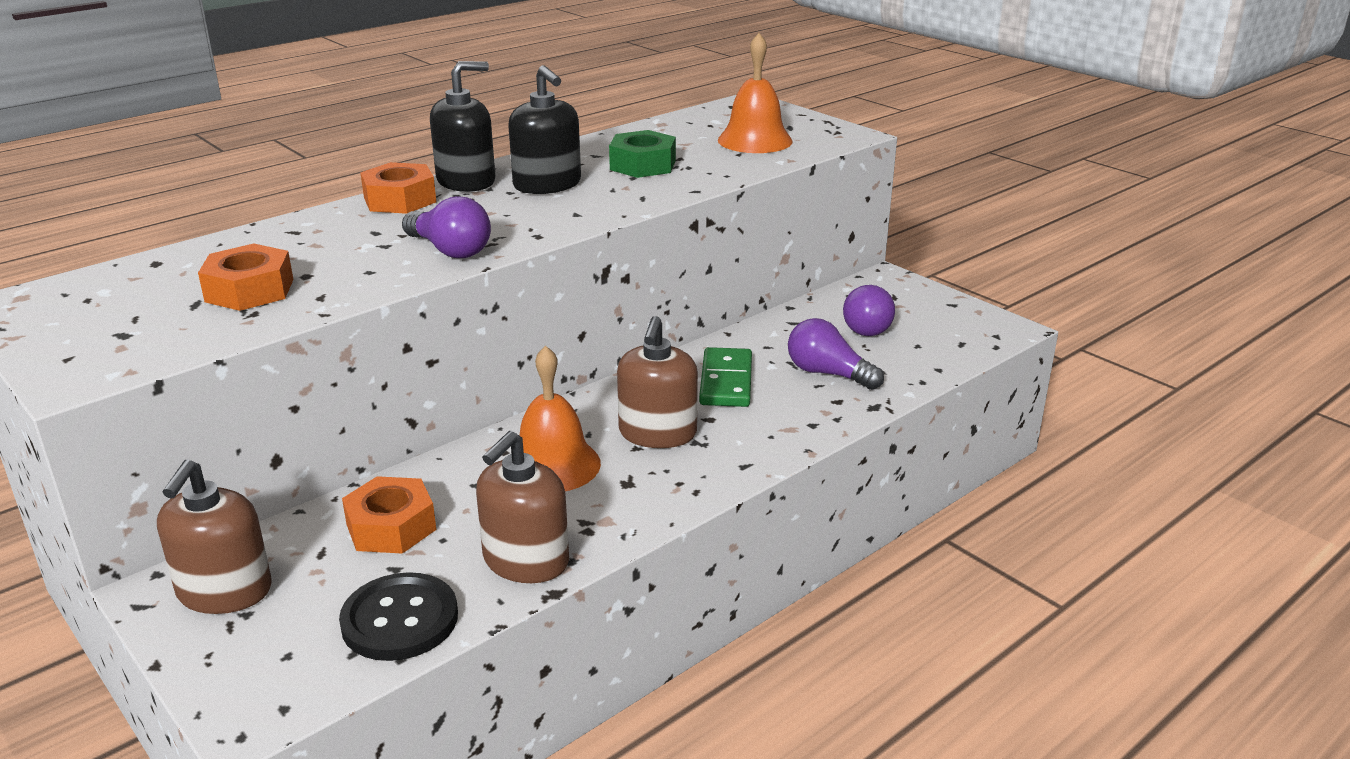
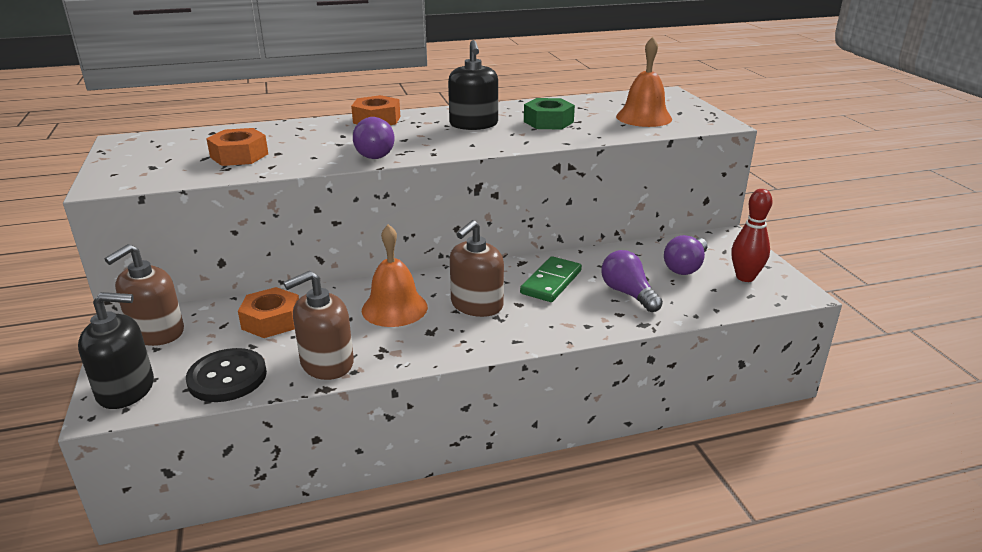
camera: 25 degrees right, 0 degrees up
(466, 181) = (427, 115): black soap dispenser -> black soap dispenser (126, 389)
(940, 323) = (745, 277): none -> red bowling pin

